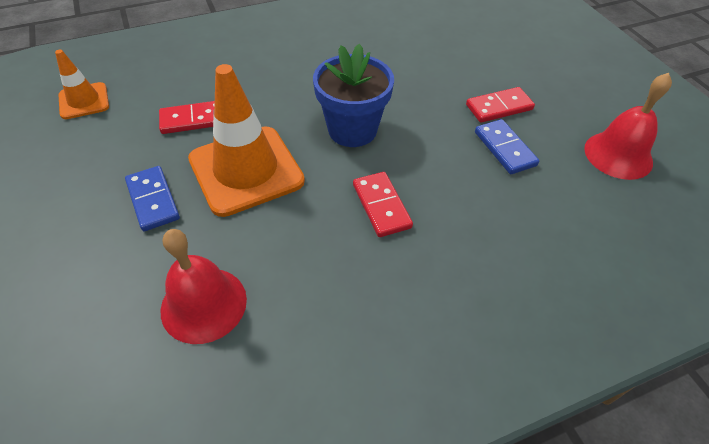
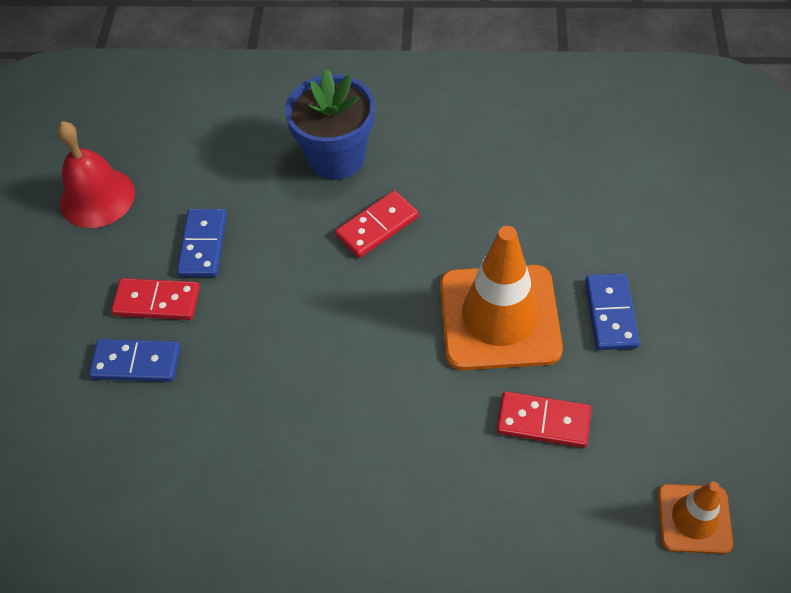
camera: 150 degrees left, 5 degrees up
(204, 304) = (577, 192): red bell -> none
(352, 130) = (352, 331): blue flower pot -> blue flower pot (336, 157)
(381, 206) = (377, 226): red domino -> red domino turned 45 degrees clockwise
(477, 76) = (136, 362): none -> blue domino

